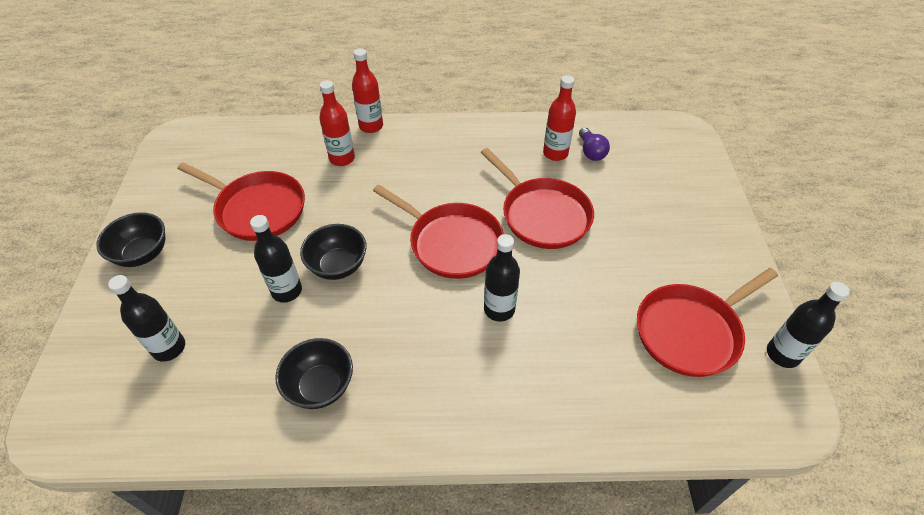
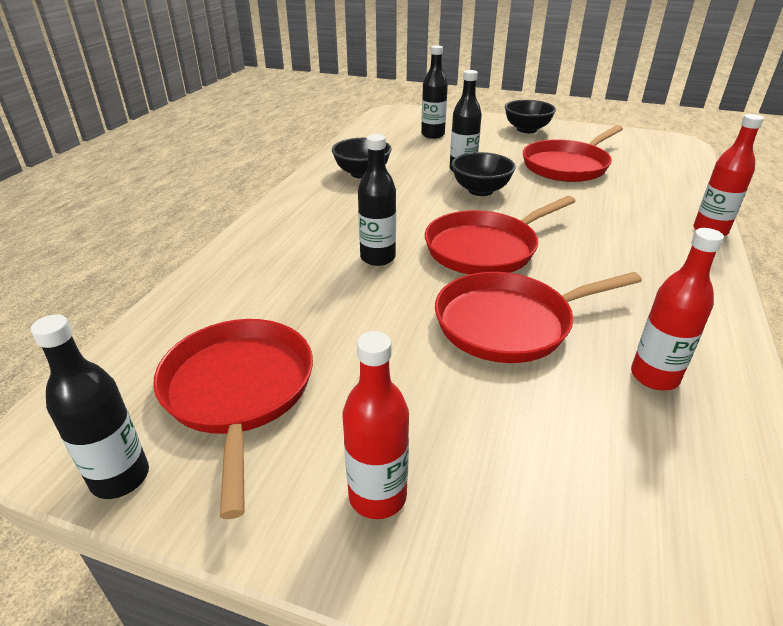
camera: 110 degrees right, 15 degrees down
(342, 158) = (642, 208): red bottle -> red bottle (377, 496)
(591, 152) = (661, 425): purple light bulb -> none

